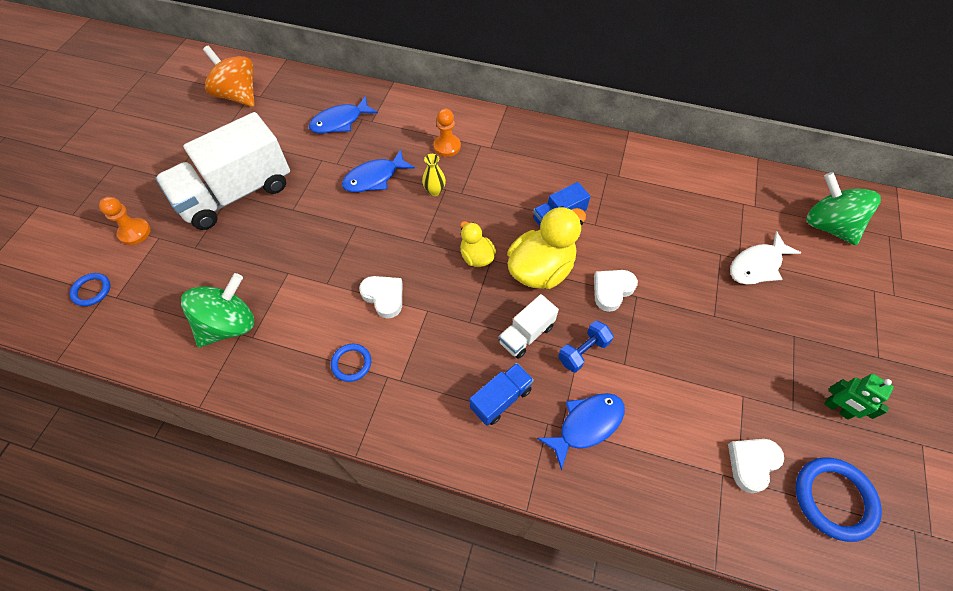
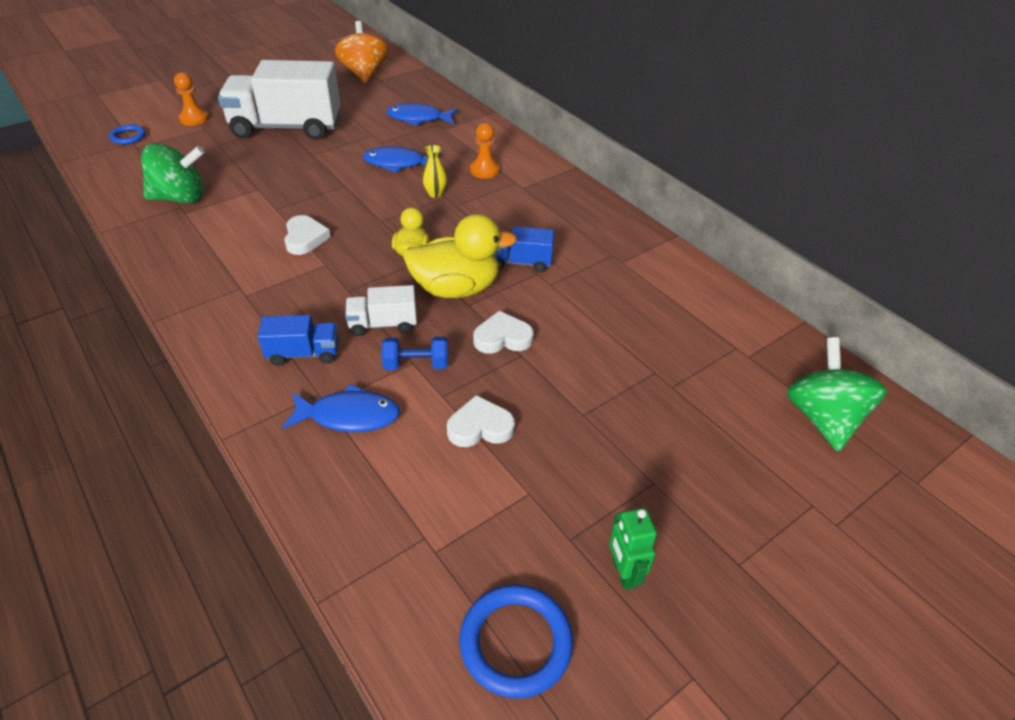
camera: 35 degrees right, 15 degrees down
(351, 363) = (226, 265): blue ring -> none
(752, 463) = (466, 550): white heart -> white heart (480, 427)
(757, 265) = (686, 403): white fish -> none

